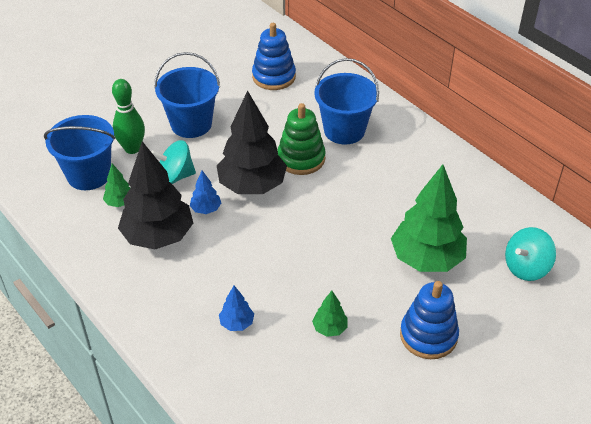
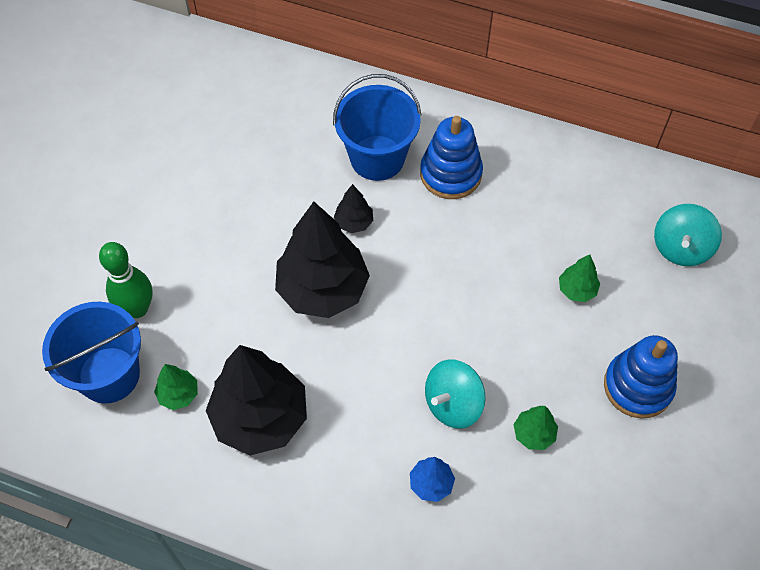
camera: 30 degrees left, 15 degrees up
(175, 176) = (221, 322): turquoise spinning top -> turquoise spinning top (453, 404)
(191, 124) = (187, 236): blue bucket -> none
(206, 209) = (291, 350): blue tree -> none
(274, 77) = (241, 117): blue stacking toy -> blue stacking toy (450, 174)
(301, 158) = (354, 222): green stacking toy -> black tree
(426, 259) = (577, 290): green tree -> green tree, size x0.44

